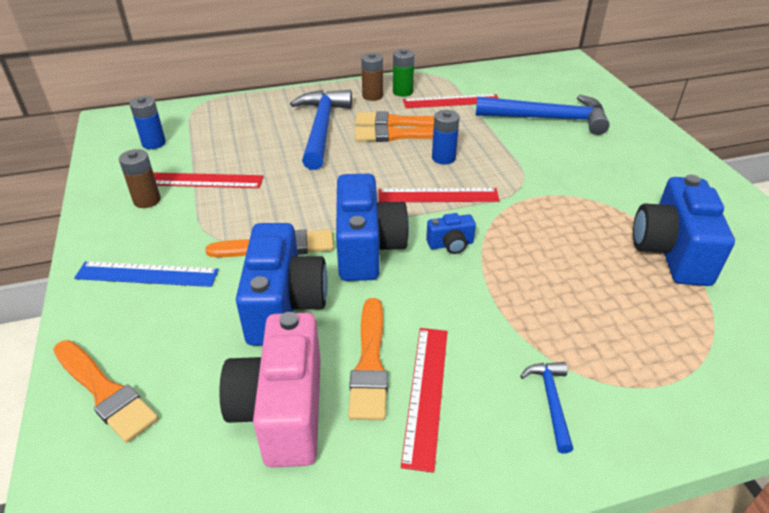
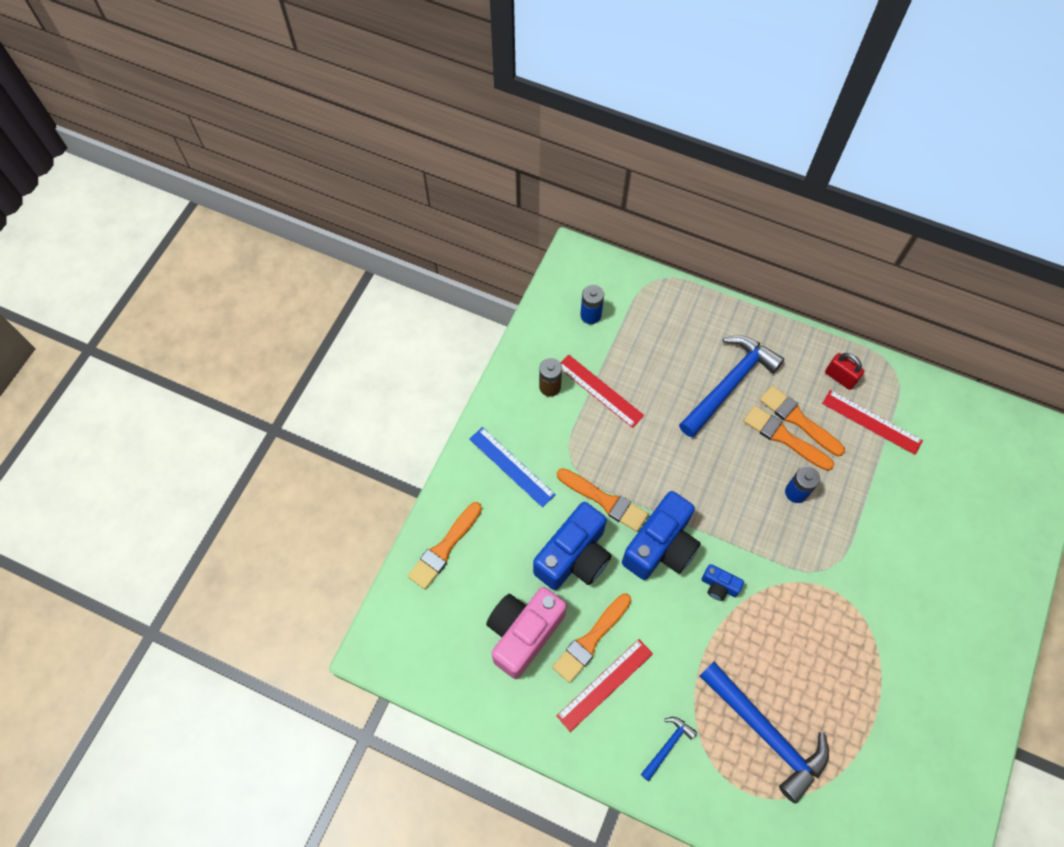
camera: 40 degrees right, 25 degrees up
(105, 392) = (444, 548): orange brush -> orange brush turned 45 degrees clockwise
(372, 96) = (808, 365): brown battery -> none
(402, 92) = (840, 377): green battery -> red padlock
(438, 195) = (753, 531): red ruler -> none
(548, 119) = (936, 508): blue hammer -> blue hammer (766, 733)
(671, 252) = (868, 714): blue camera -> none

